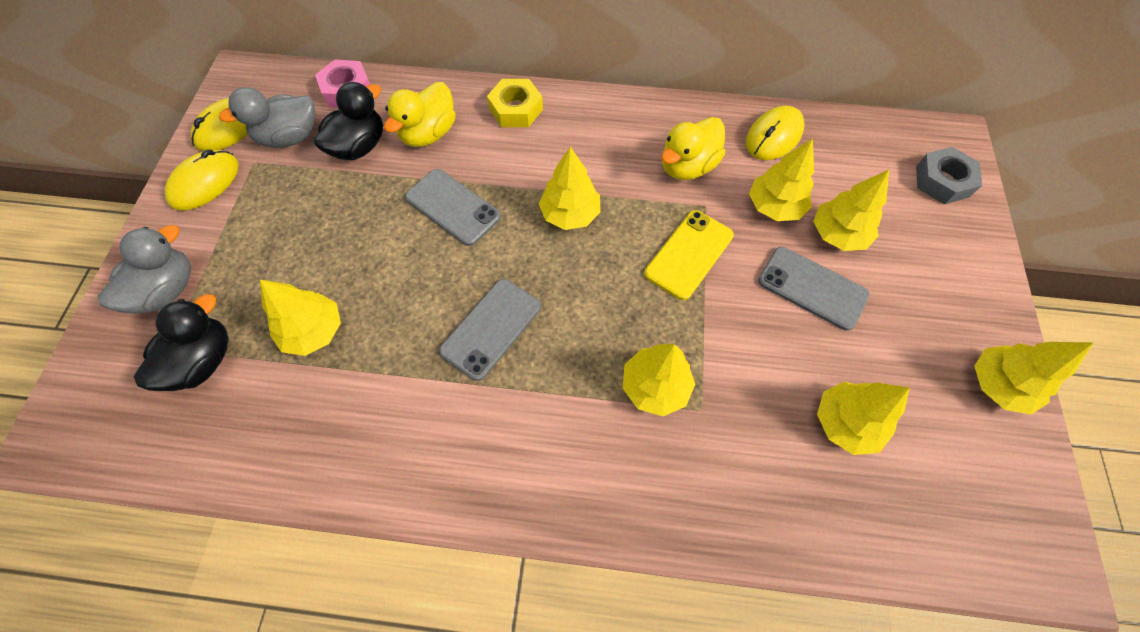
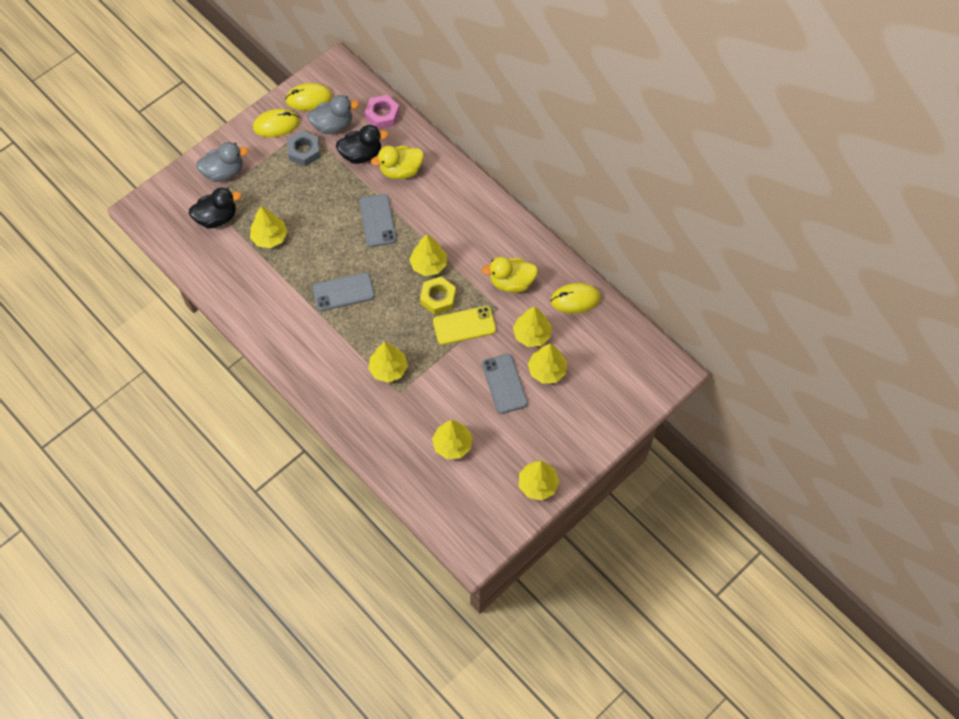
camera: 40 degrees right, 0 degrees up
(290, 137) = (333, 125): grey duck -> grey duck turned 150 degrees clockwise
(516, 109) = (457, 187): yellow nut -> yellow nut (438, 298)
(942, 181) = (635, 387): grey nut -> grey nut (304, 151)

